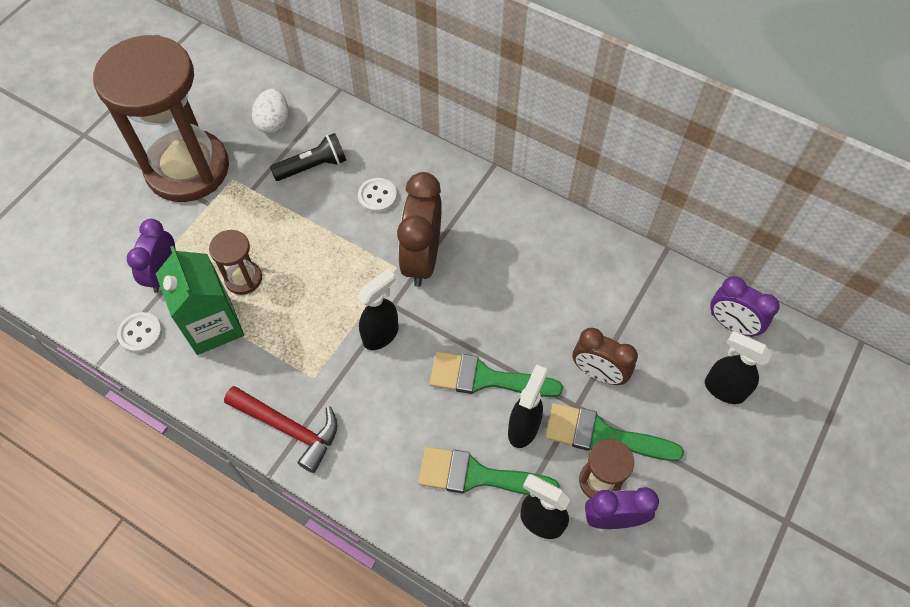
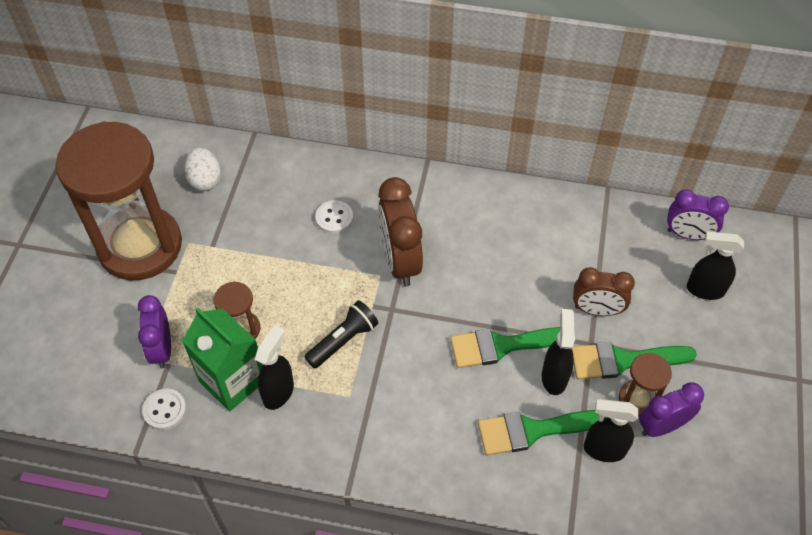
camera: 20 degrees left, 5 degrees down
(289, 428) = (347, 447): red hammer -> none
(313, 166) = (261, 209): black flashlight -> black flashlight (343, 340)
(381, 335) = (393, 338): black spray bottle -> black spray bottle (278, 392)

